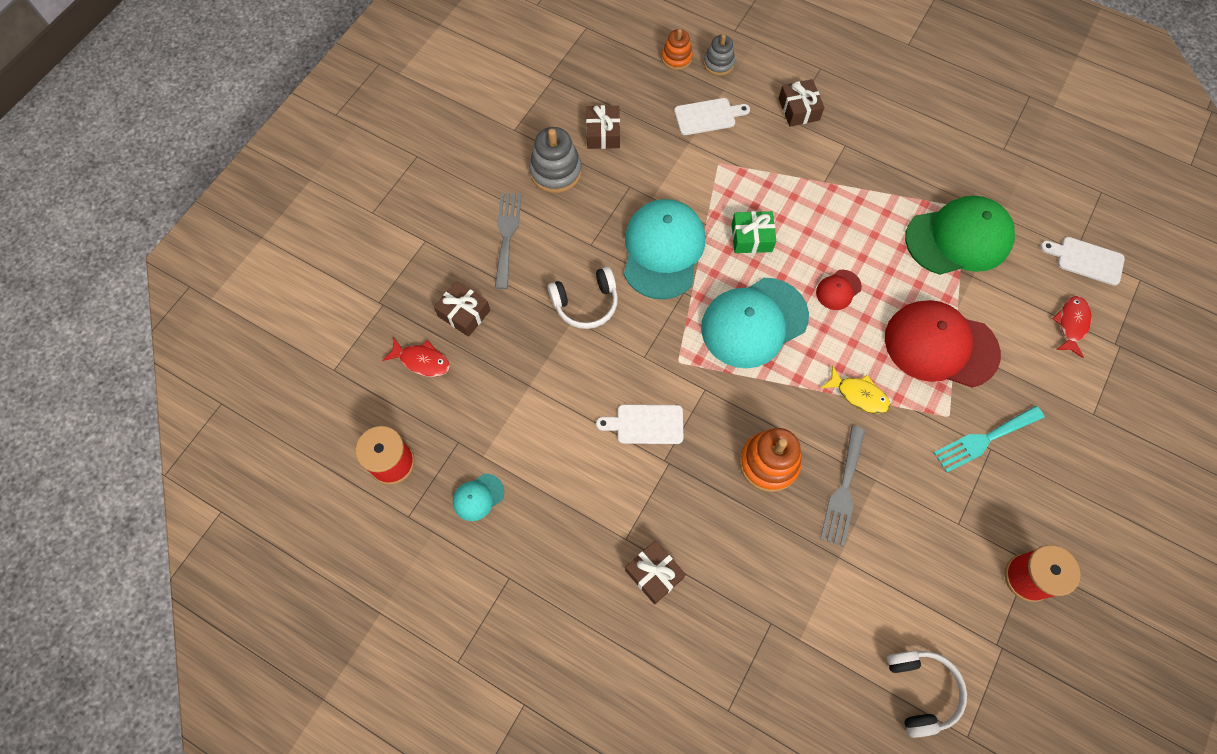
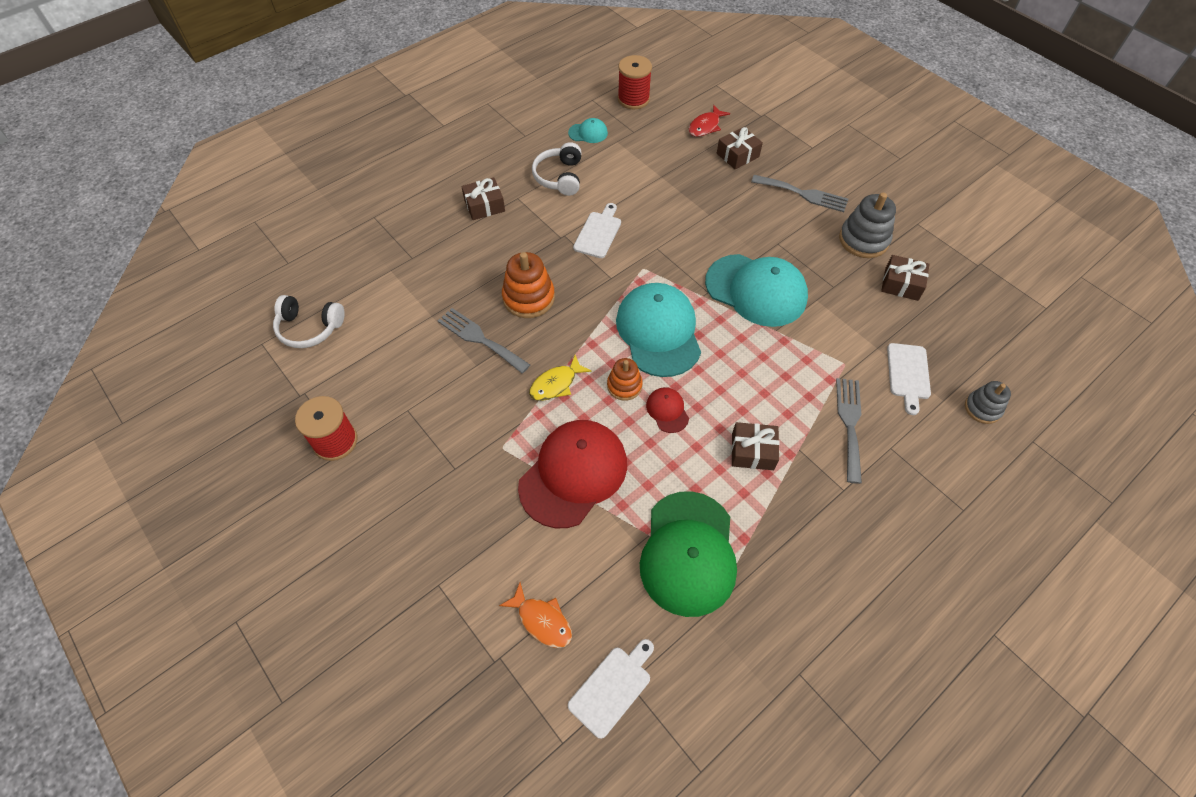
camera: 110 degrees right, 10 degrees down
(478, 497) = (588, 133): turquoise cap -> turquoise cap turned 105 degrees clockwise
(585, 303) = (720, 225): white headphones -> white headphones (559, 177)
(676, 58) = (994, 372): orange stacking toy -> orange stacking toy (624, 386)
(751, 237) = (749, 361): green gift -> none
(781, 150) = (850, 424): none -> grey fork
(798, 109) = (904, 463): brown gift -> brown gift (752, 451)
(984, 439) = (466, 467): turquoise fork -> none
(1071, 324) = (542, 620): red fish -> orange fish

